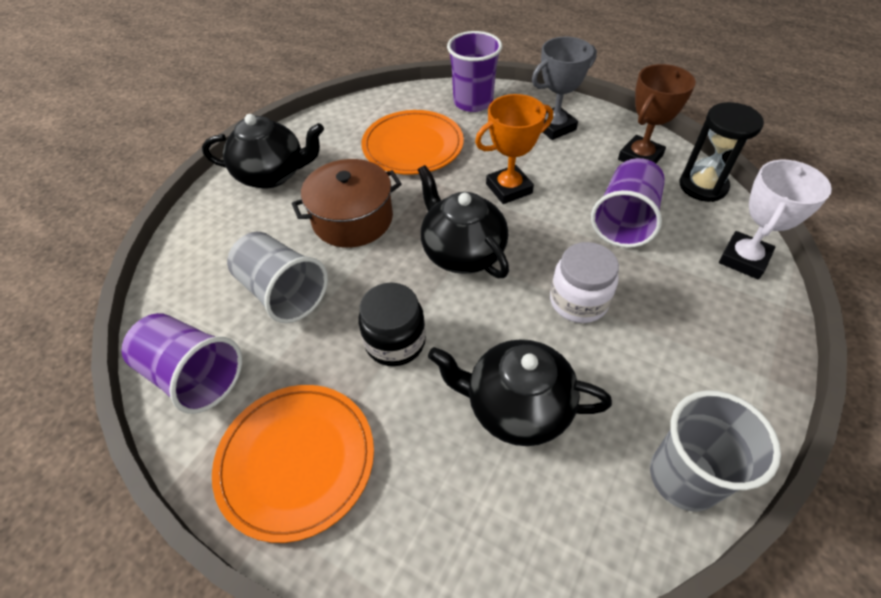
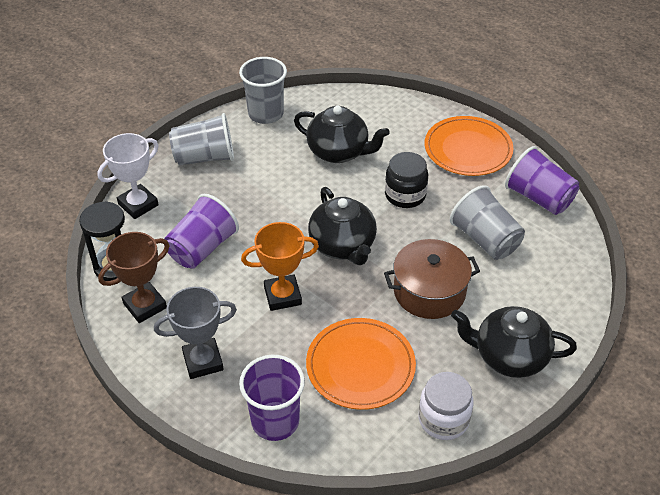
camera: 170 degrees left, 5 degrees down
(578, 301) = (273, 198): white jar -> white jar (443, 419)
(717, 352) = (205, 157): none -> grey cup

